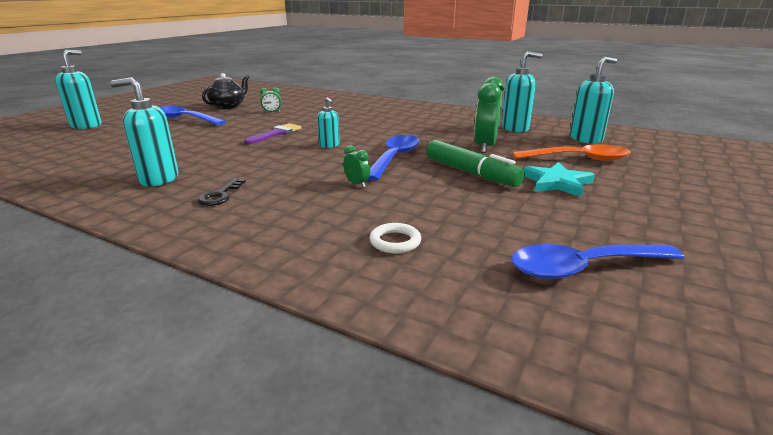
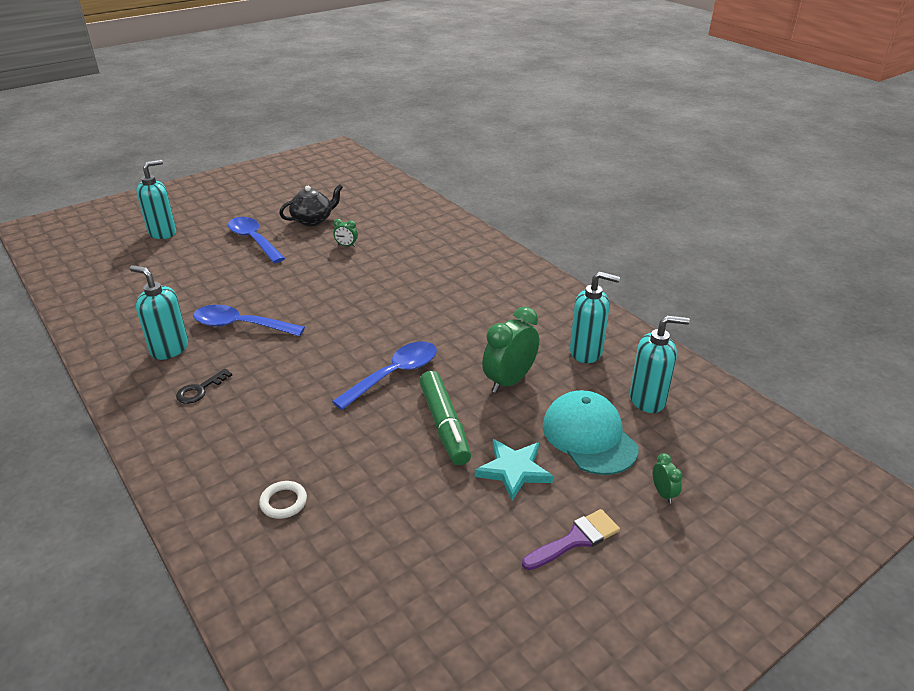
camera: 25 degrees right, 10 degrees up
(276, 134) = (318, 294): purple brush -> purple brush (575, 539)
(329, 145) = (351, 332): turquoise soap dispenser -> none
(357, 184) = (322, 409): green clock -> green clock (663, 493)
(578, 159) = (589, 436): orange spoon -> turquoise cap
(583, 268) = (398, 592): blue spoon -> blue spoon (240, 326)

